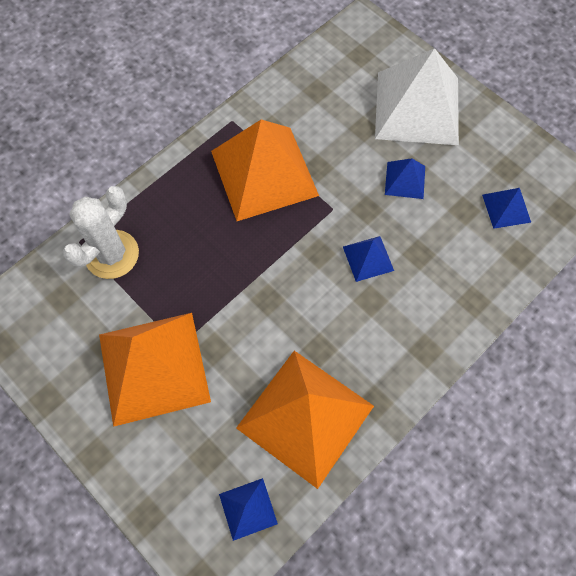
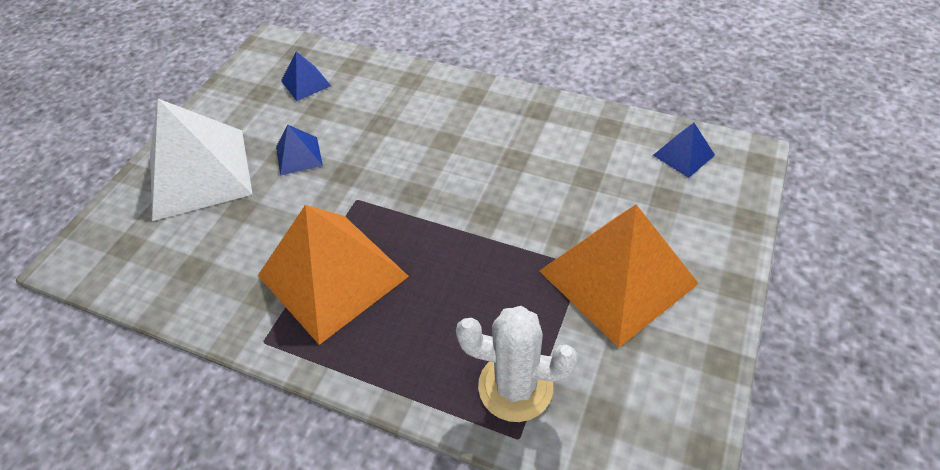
camera: 110 degrees left, 15 degrees down
(305, 416) = (581, 146): orange pyramid -> none
(368, 258) = (402, 155): blue pyramid -> none

